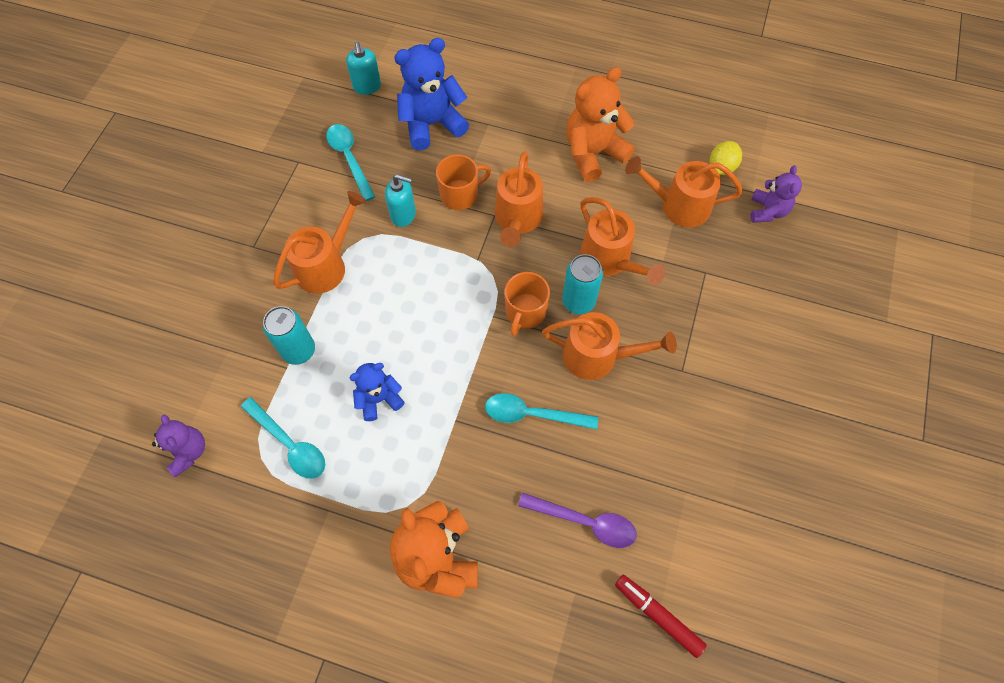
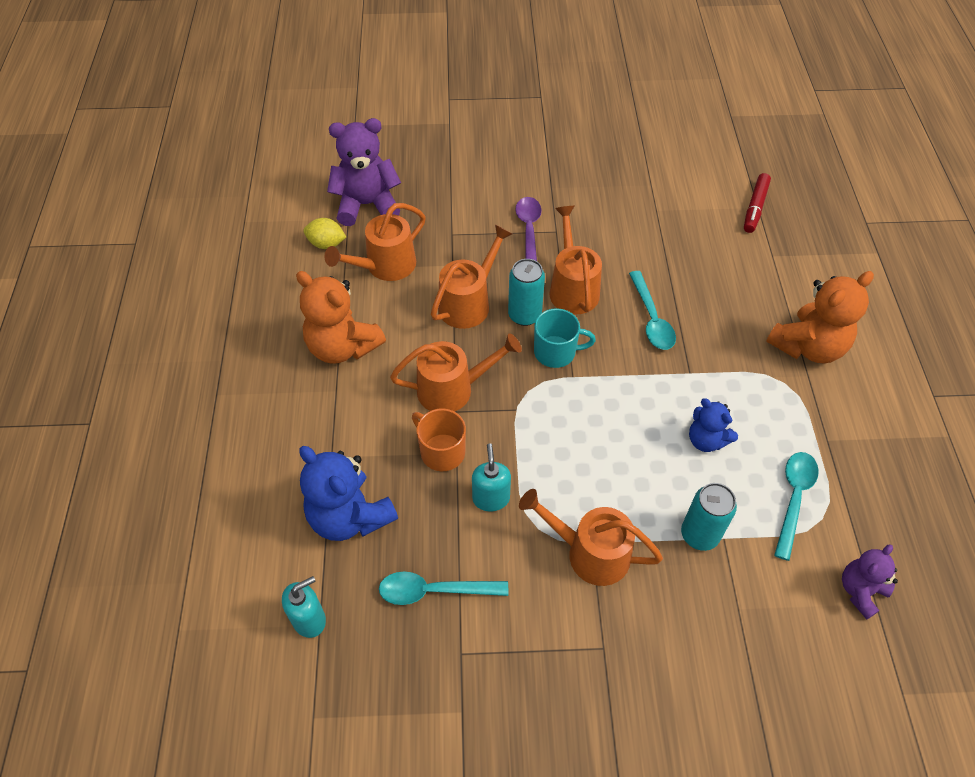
camera: 110 degrees left, 10 degrees down
(349, 159) = (434, 591): turquoise spoon -> turquoise spoon turned 45 degrees clockwise
(525, 312) = (556, 352): orange mug -> turquoise mug
(585, 522) = (718, 262): purple spoon -> purple spoon (529, 232)
(678, 205) = (384, 266): orange watering can -> orange watering can turned 60 degrees clockwise
(767, 211) = (367, 205): purple teddy bear -> purple teddy bear, size x1.71

